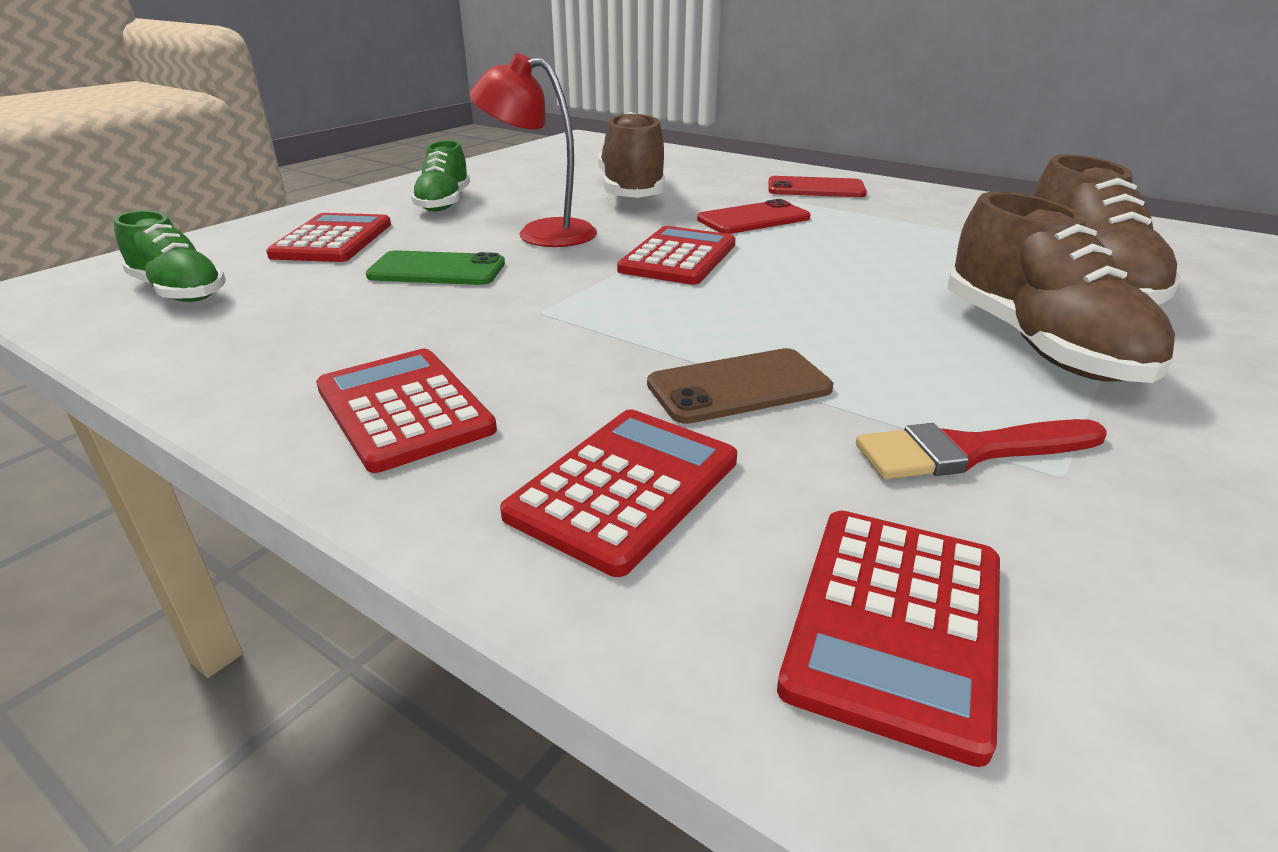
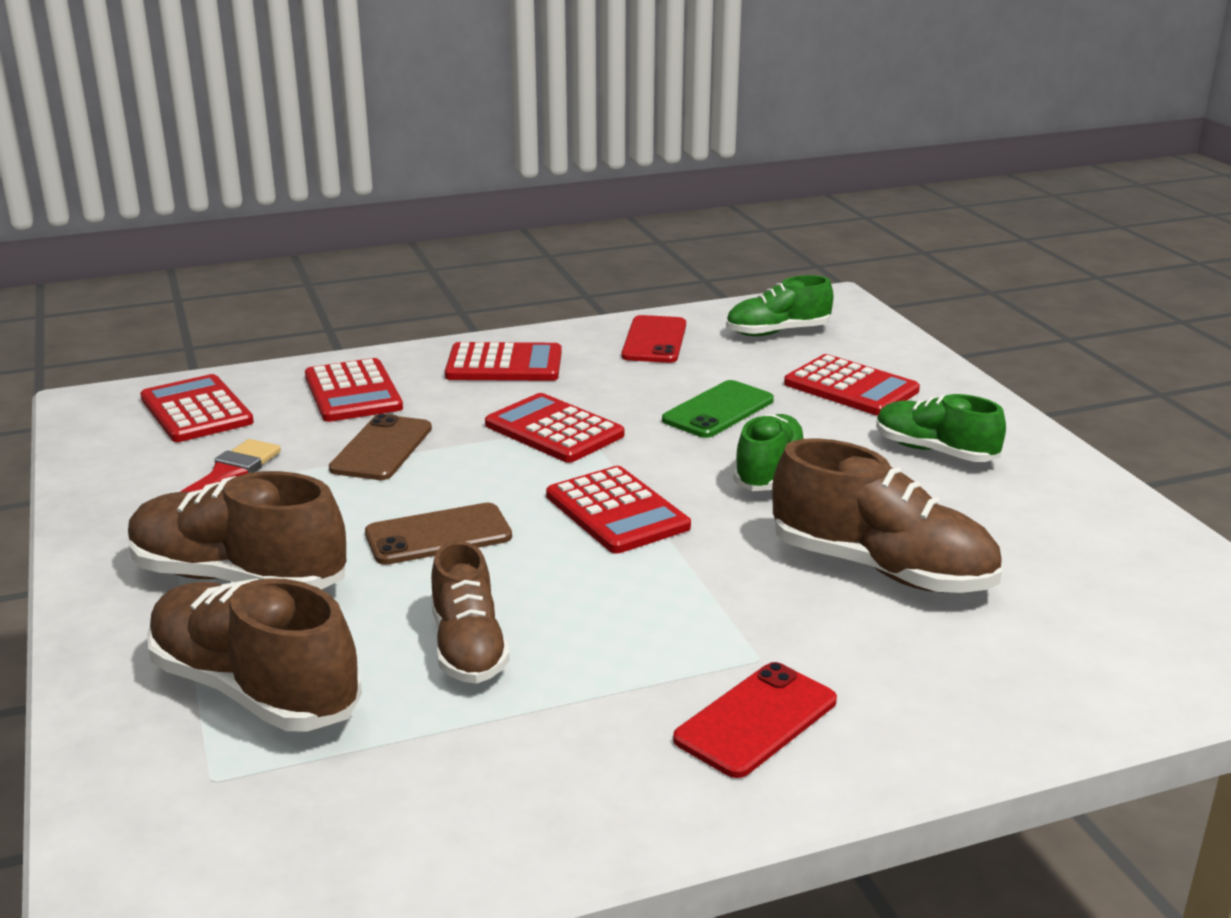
camera: 125 degrees right, 5 degrees down
(541, 233) = (769, 472): red lamp -> green shoe
(568, 319) = (554, 430): none -> red calculator
(753, 219) = (679, 602): red phone -> red phone (654, 340)
(824, 299) = (438, 535): none -> brown phone
(908, 248) = (468, 647): none -> brown shoe

